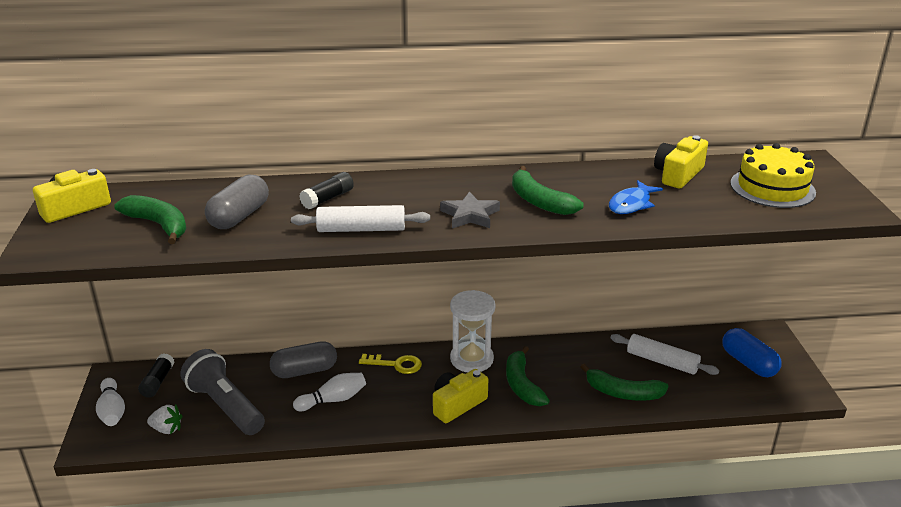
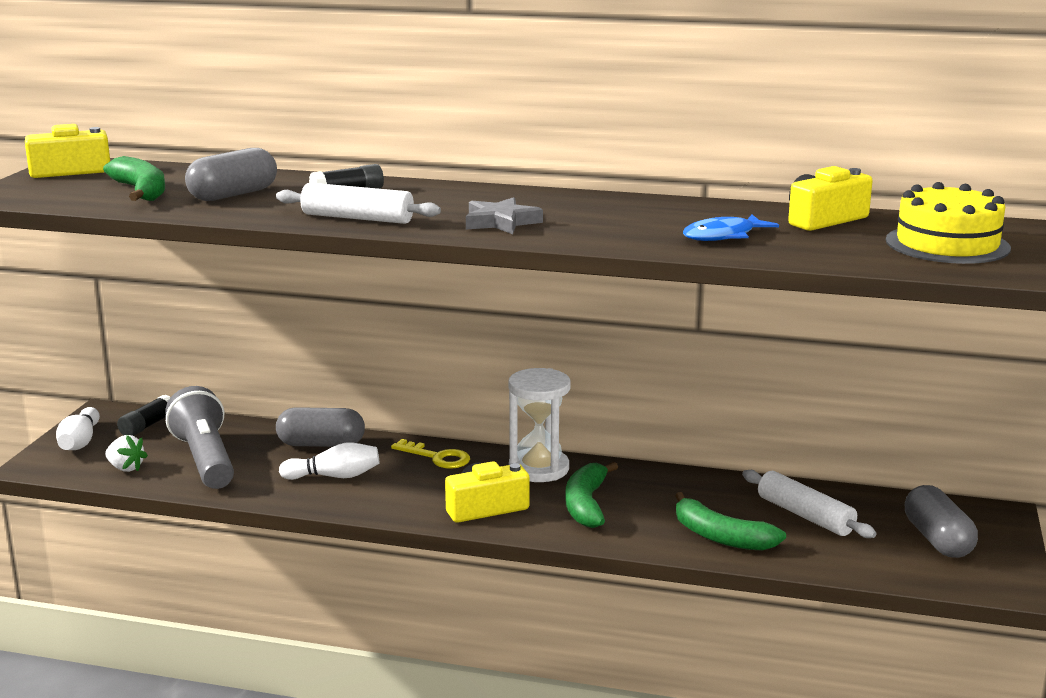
camera: 20 degrees right, 10 degrees down
(539, 201) = (603, 221): green banana -> none
(748, 363) = (938, 540): blue capsule -> grey capsule

